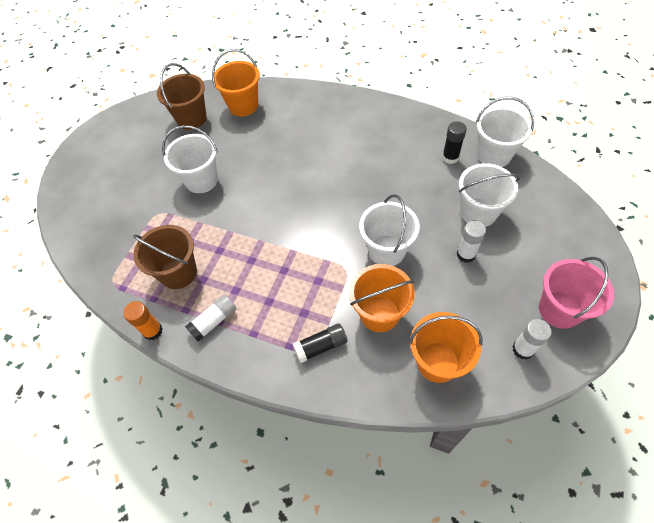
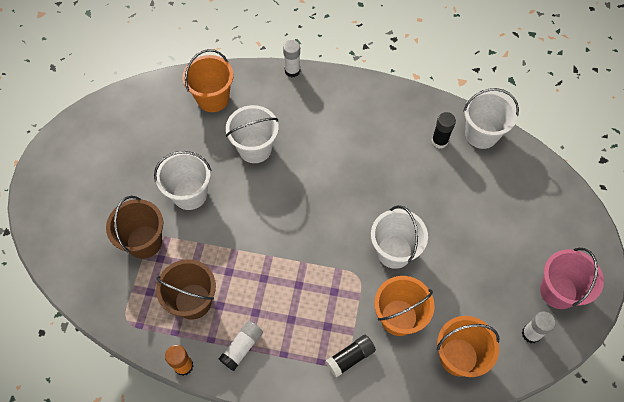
camera: 15 degrees left, 5 degrees up
(191, 118) = (159, 120): brown bucket -> brown bucket (144, 242)
(466, 254) = (469, 246): white glue stick -> white glue stick (292, 71)
(478, 212) = (474, 200): white bucket -> white bucket (255, 148)

